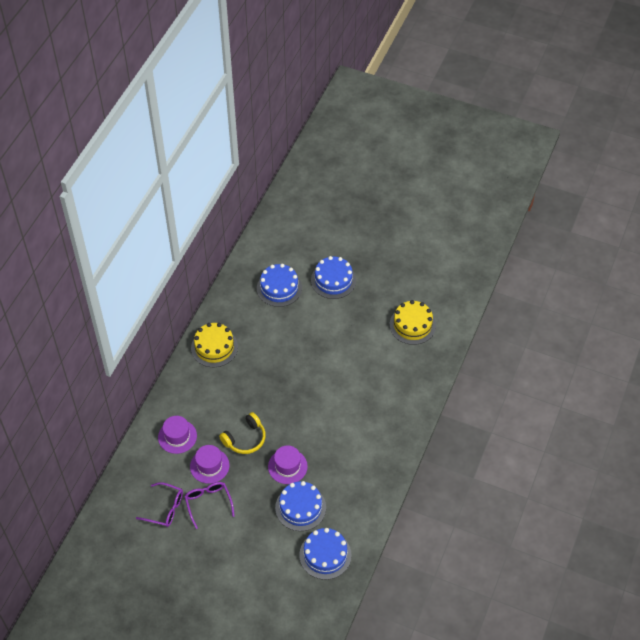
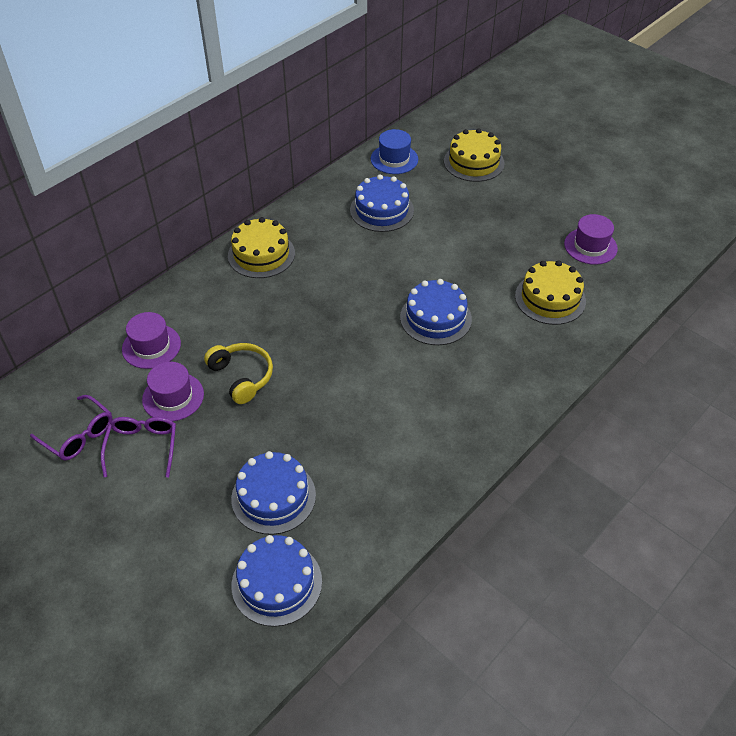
camera: 20 degrees right, 5 degrees down
(245, 439) = (242, 376): yellow headphones -> yellow headphones turned 105 degrees counterclockwise
(270, 242) = (394, 159): none -> blue hat
(287, 466) = (283, 431): purple hat -> purple hat (590, 246)
(325, 229) = (474, 162): none -> yellow cake
(333, 280) = (458, 219): blue cake -> blue cake (435, 318)

